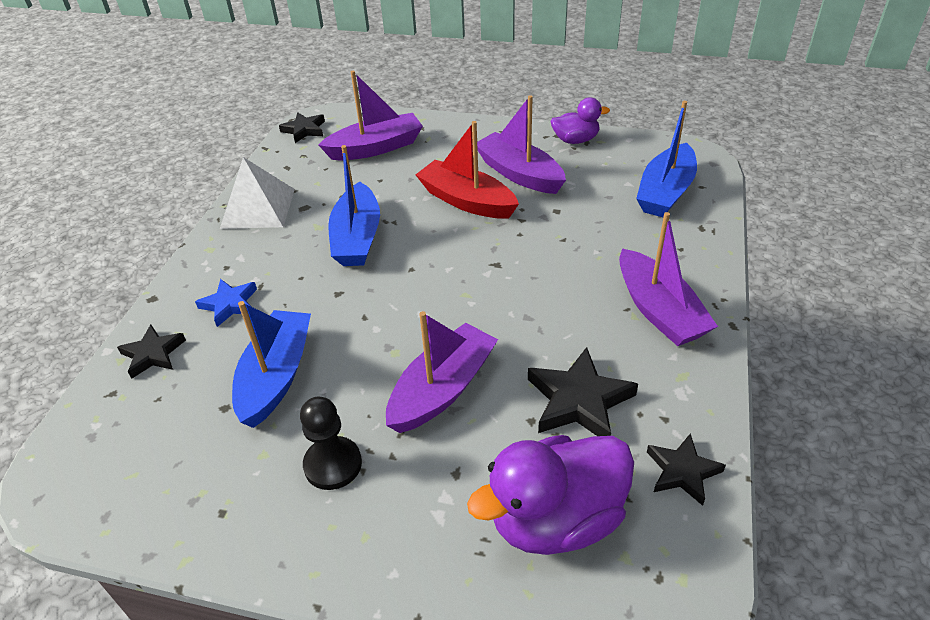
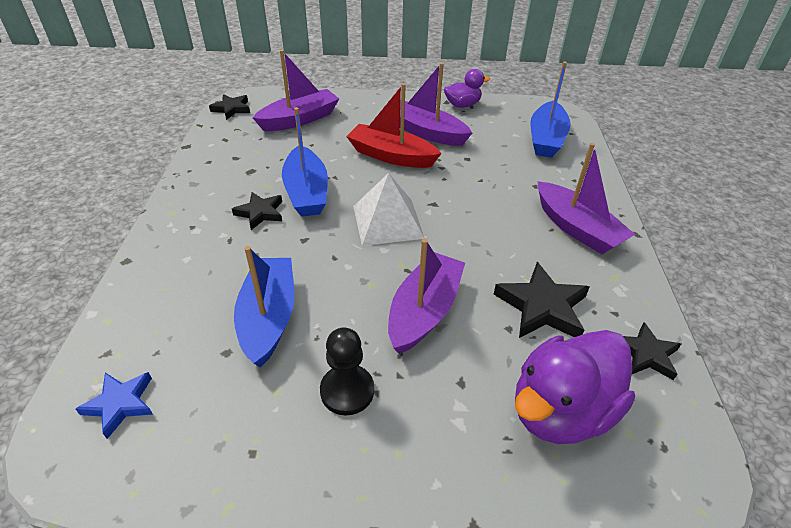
camera: 15 degrees left, 0 degrees up
(153, 354) = (140, 311): black star -> black star (260, 213)
(230, 304) = (205, 259): blue star -> blue star (120, 404)
(258, 208) = (208, 174): white pyramid -> white pyramid (388, 221)

